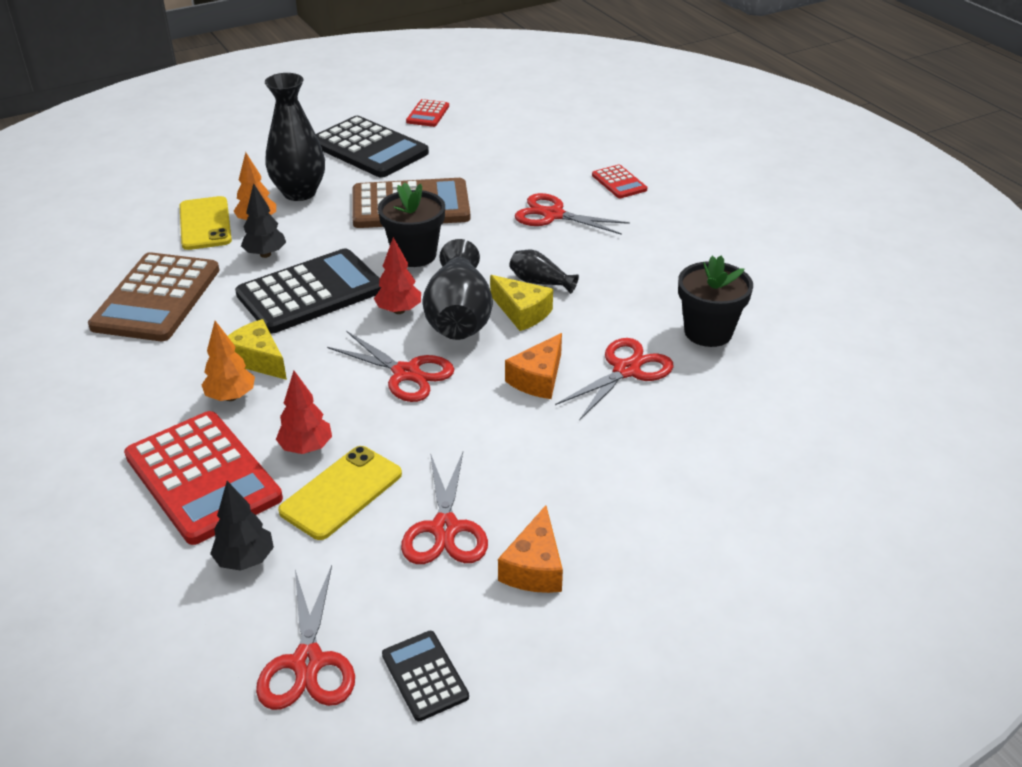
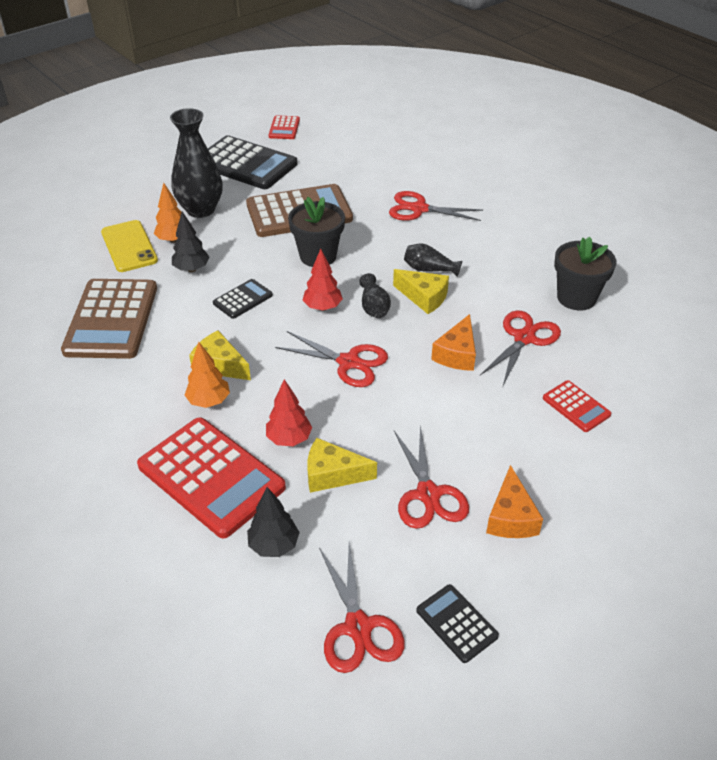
camera: 10 degrees left, 5 degrees up
(310, 292) = (243, 299): black calculator -> black calculator, size x0.48
(341, 492) = (332, 474): yellow phone -> yellow cheese
(459, 316) = (374, 307): black vase -> black vase, size x0.51
(619, 182) = (462, 175): red calculator -> red calculator (576, 406)

